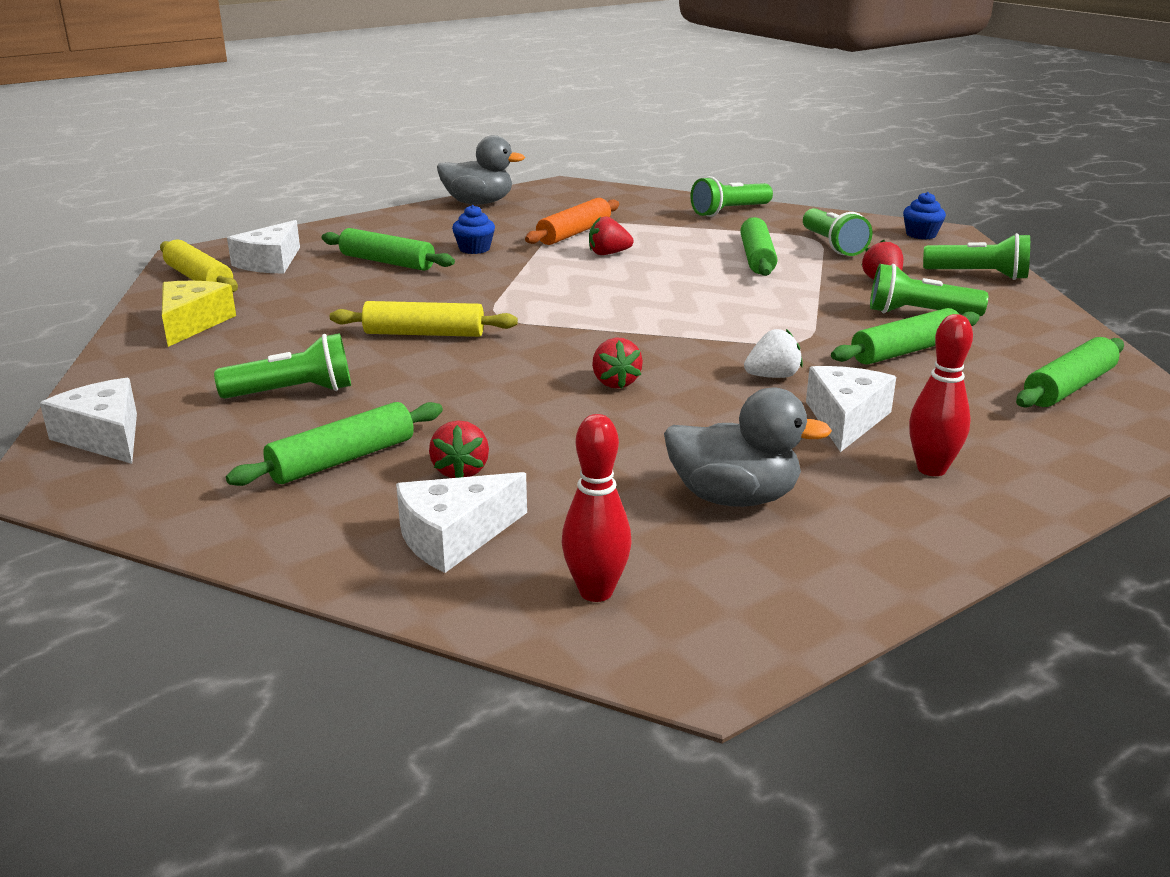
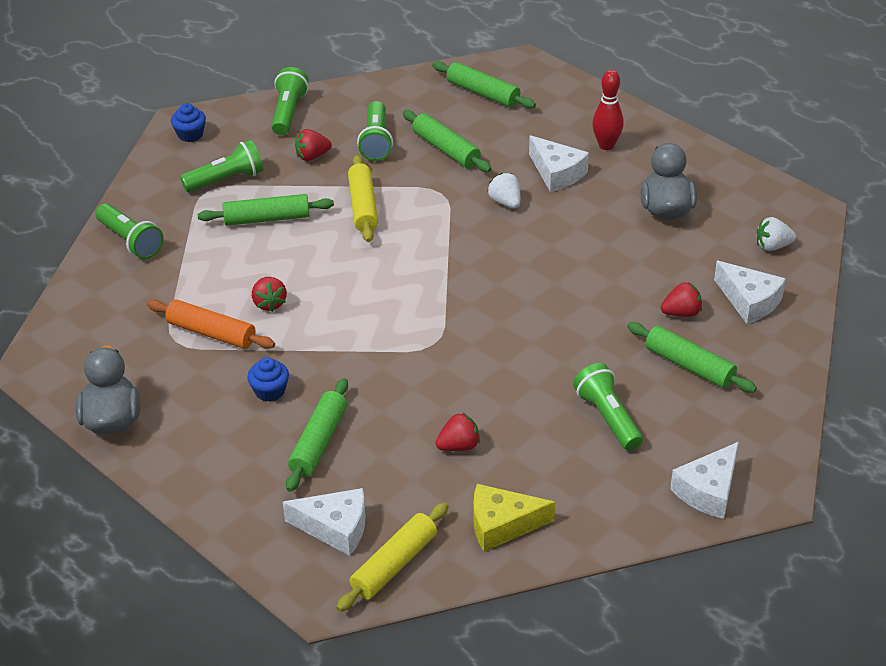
camera: 100 degrees left, 15 degrees up
(424, 333) = (482, 376): yellow rolling pin -> yellow rolling pin (363, 206)
(596, 592) = (772, 246): red bowling pin -> white strawberry
(615, 382) = (538, 267): red strawberry -> red strawberry (459, 446)
(846, 419) = (557, 173): white cheese -> white cheese turned 135 degrees counterclockwise

